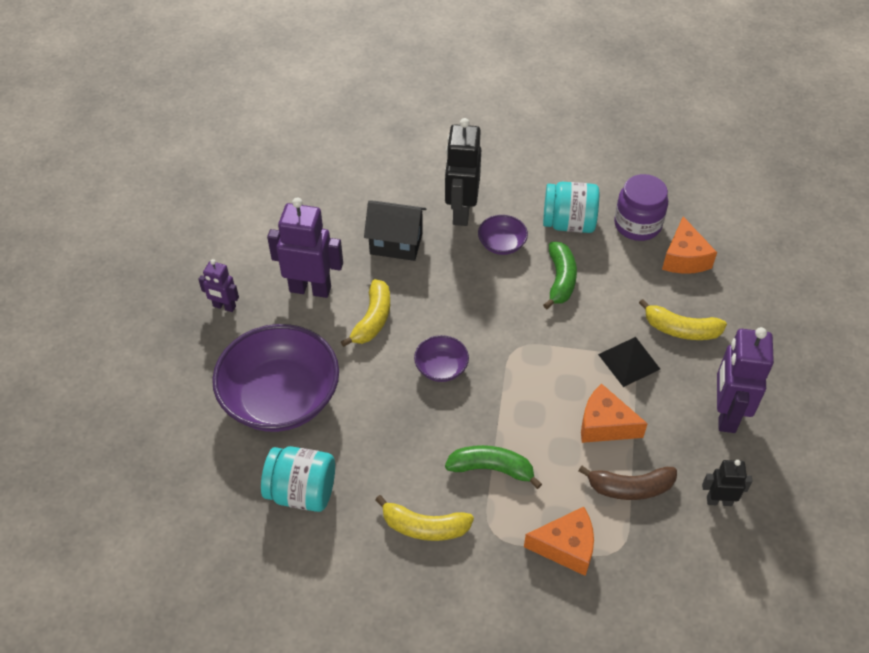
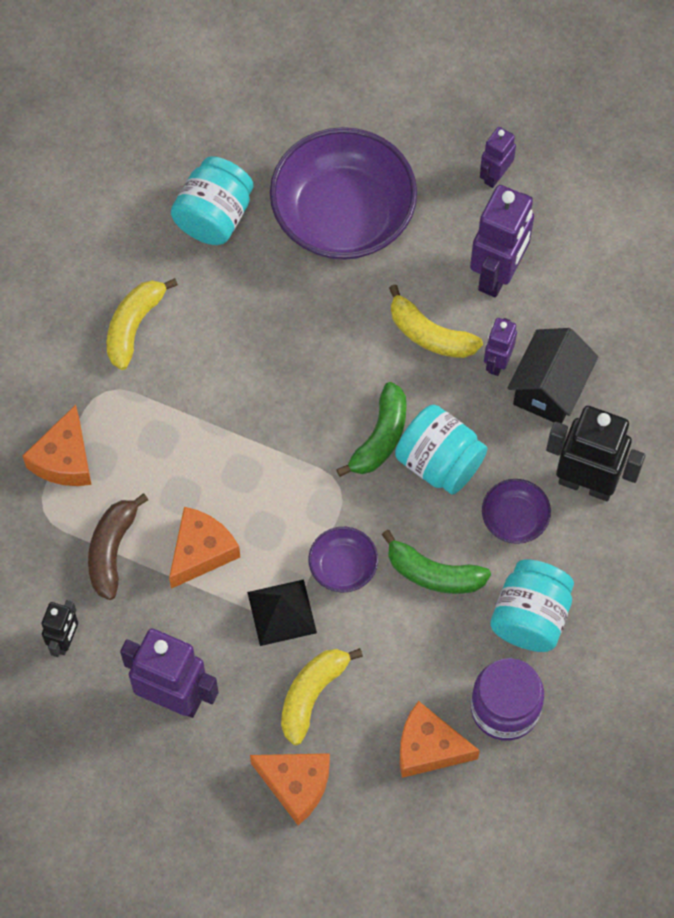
camera: 105 degrees right, 15 degrees up
(384, 276) = (497, 362): none -> purple robot
(441, 368) = (335, 394): purple bowl -> purple bowl (343, 567)
(474, 293) = (439, 462): none -> turquoise jar
(492, 469) = (182, 412): green banana -> green banana (380, 437)
(748, 324) = (296, 785): none -> orange cheese

